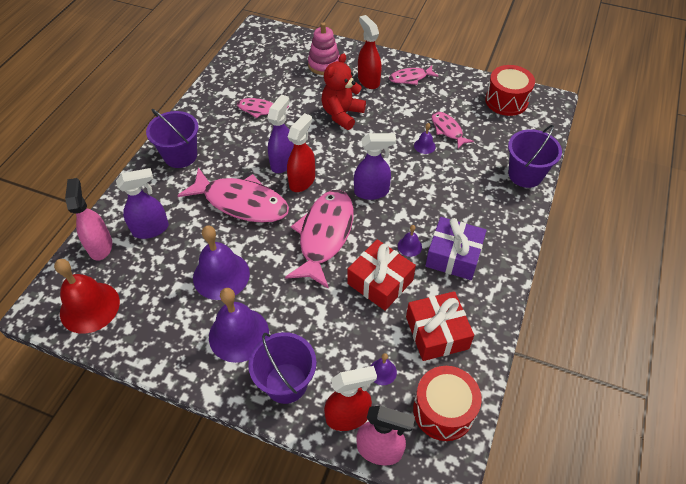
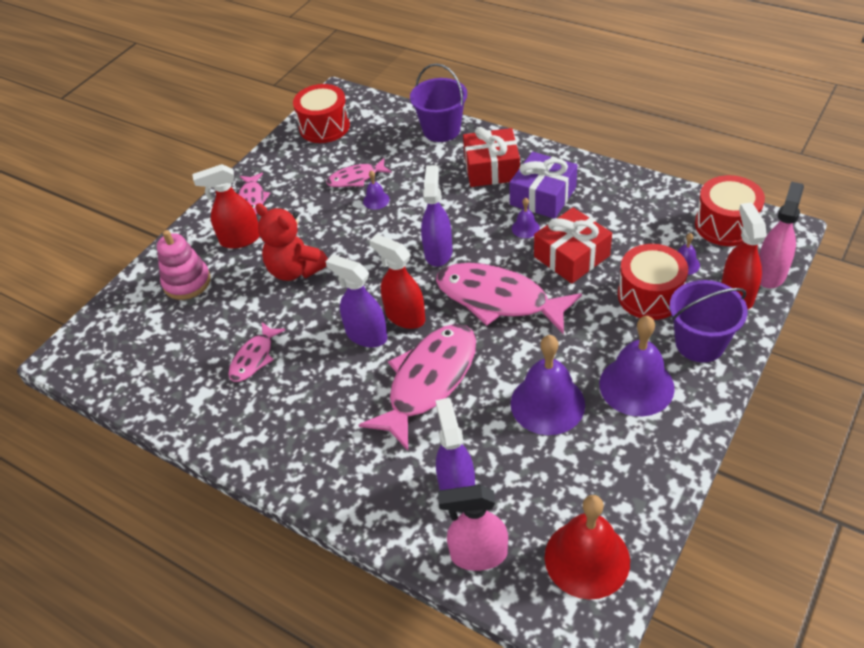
camera: 75 degrees left, 5 degrees down
(180, 155) = (318, 456): purple bucket -> none
(339, 343) = (649, 295): none -> red drum
(437, 332) = (638, 219): red gift -> red gift (491, 168)

